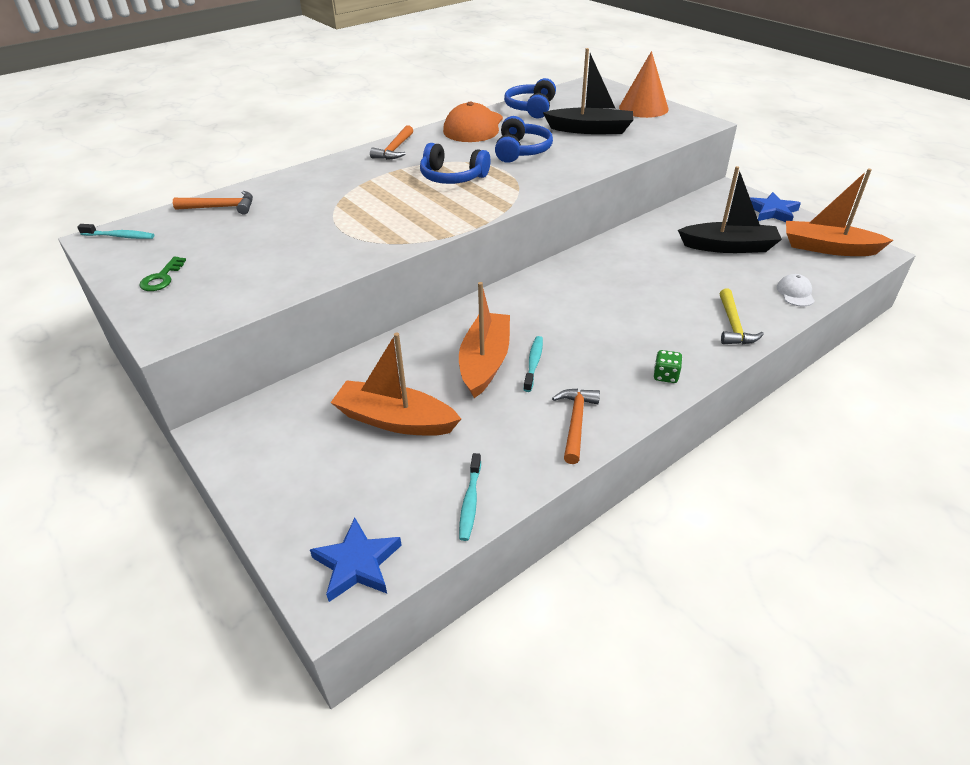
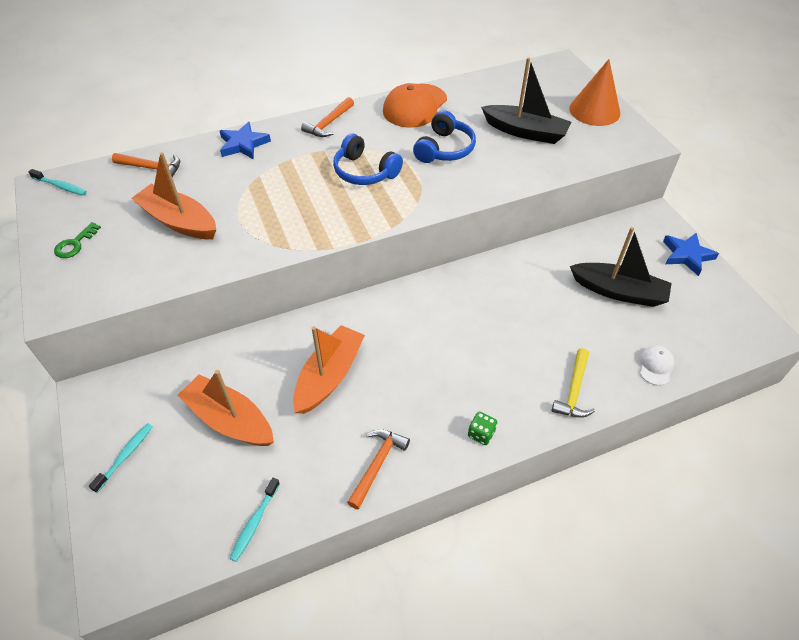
camera: 15 degrees right, 10 degrees up
(357, 563) = (144, 557): blue star -> blue star (243, 144)
(531, 108) = (482, 90): blue headphones -> none
(533, 363) = (370, 388): turquoise toothbrush -> turquoise toothbrush (125, 456)
(828, 248) = (720, 316): orange boat -> orange boat (179, 221)

